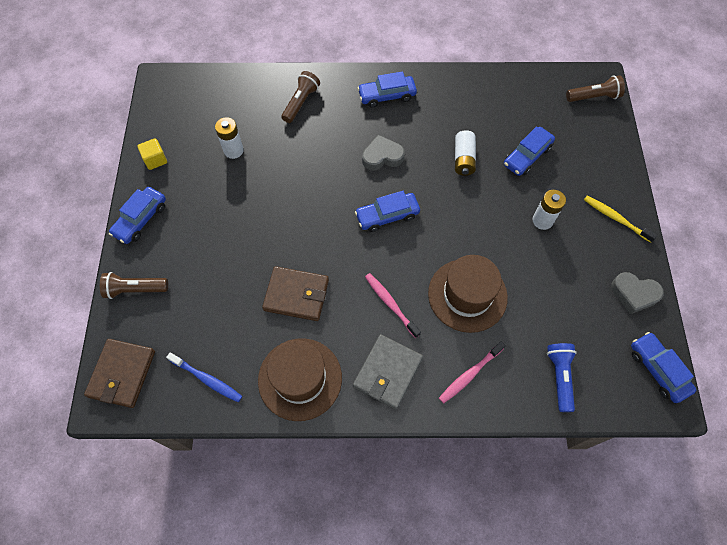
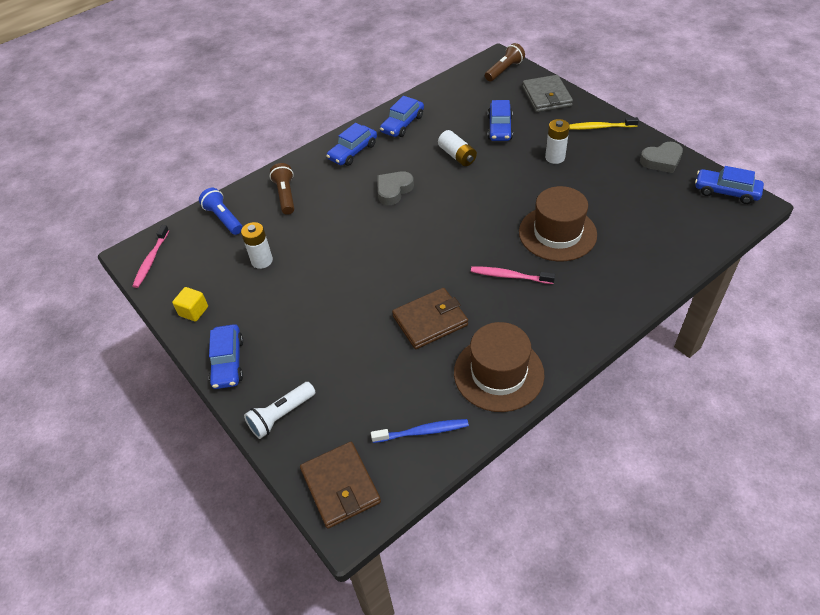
camera: 35 degrees left, 15 degrees down
(135, 289) = (281, 416): brown flashlight -> white flashlight
(387, 216) = (441, 224): blue car -> blue car (402, 124)
(387, 372) = (559, 320): grey wallet -> grey wallet (546, 96)
(470, 374) = (617, 279): pink toothbrush -> pink toothbrush (151, 260)
(559, 377) = (674, 238): blue flashlight -> blue flashlight (223, 218)

